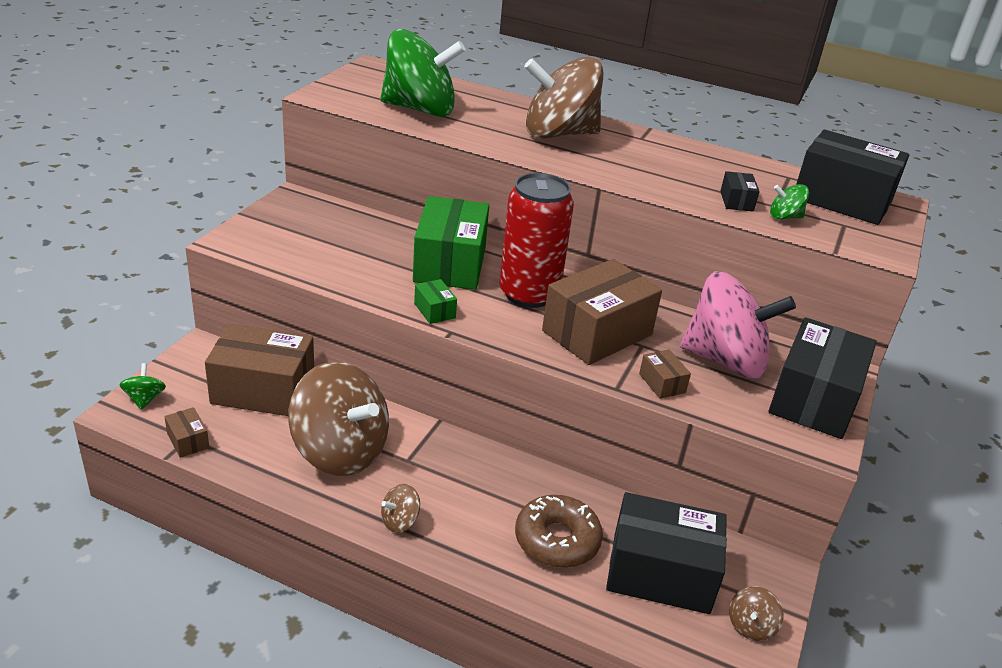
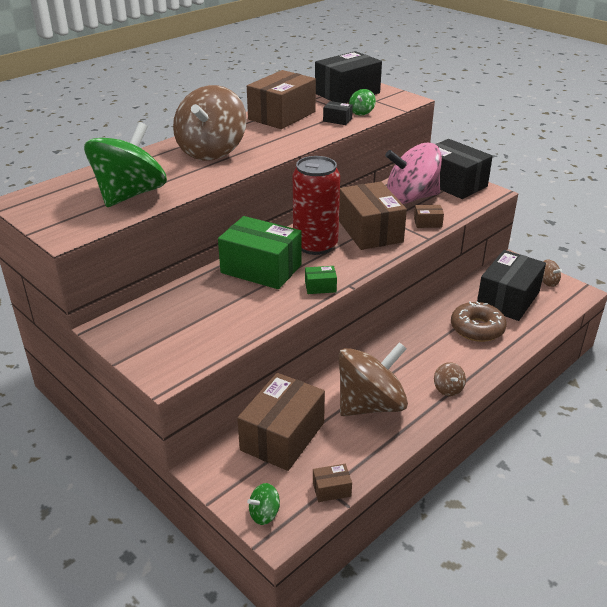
camera: 65 degrees left, 0 degrees up
(145, 399) = (264, 514): green spinning top -> green spinning top turned 45 degrees counterclockwise
(707, 162) = (282, 115): none -> brown box
(725, 360) = (411, 198): pink spinning top -> pink spinning top turned 135 degrees counterclockwise

